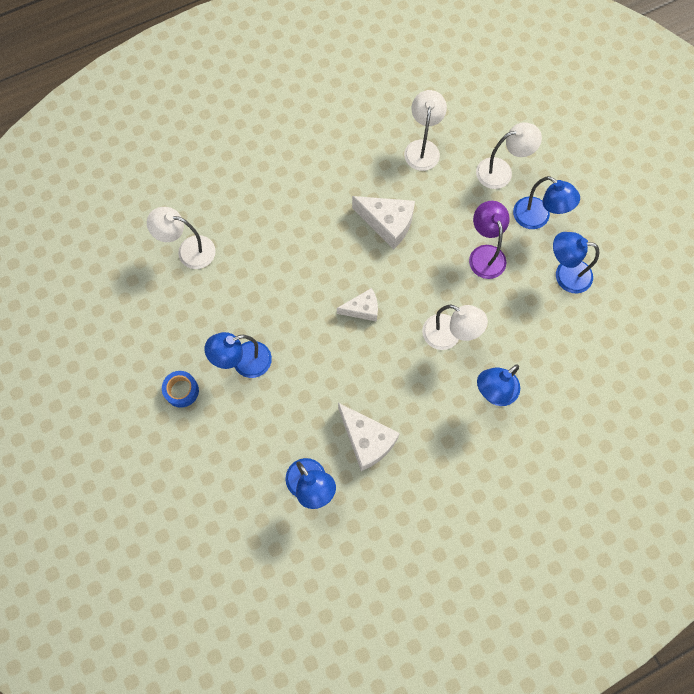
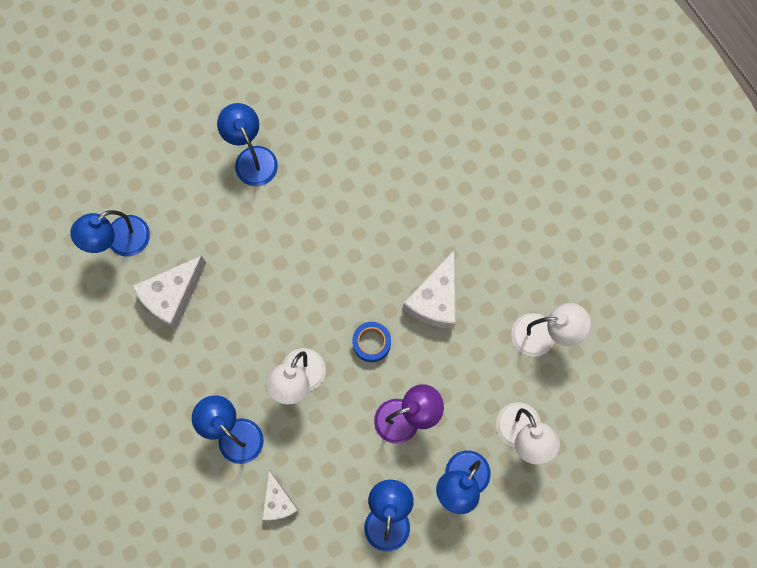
camera: 85 degrees right, 5 degrees up
(181, 391) = (217, 99): blue tape -> blue tape (371, 343)
(188, 250) = (379, 83): white lamp -> none
(362, 309) = (324, 279): white cheese -> white cheese (278, 501)

